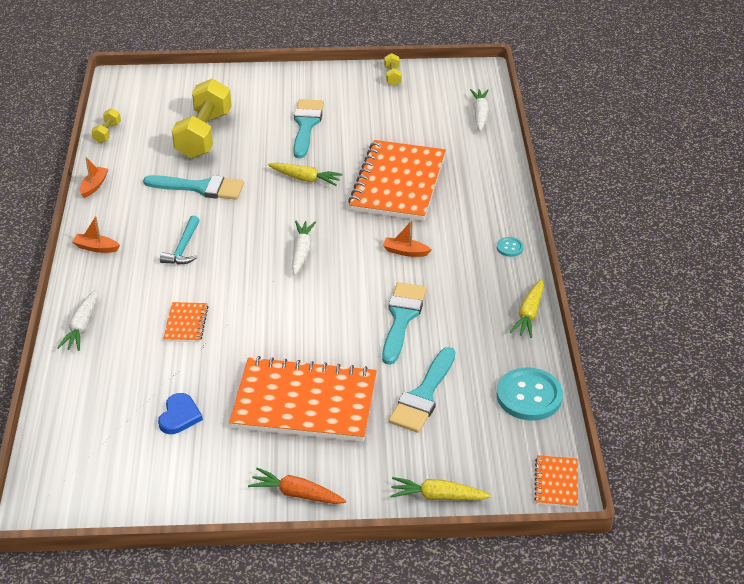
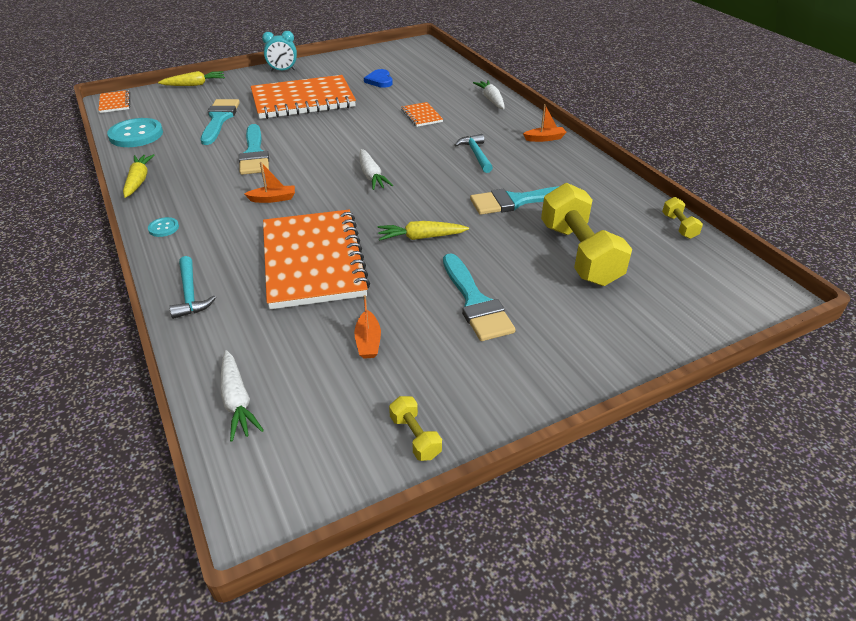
camera: 155 degrees right, 0 degrees up
(94, 186) = (613, 177): orange boat -> orange boat (368, 341)
(296, 494) = (283, 70): orange carrot -> turquoise clock
(496, 183) = (190, 294): none -> turquoise hammer

